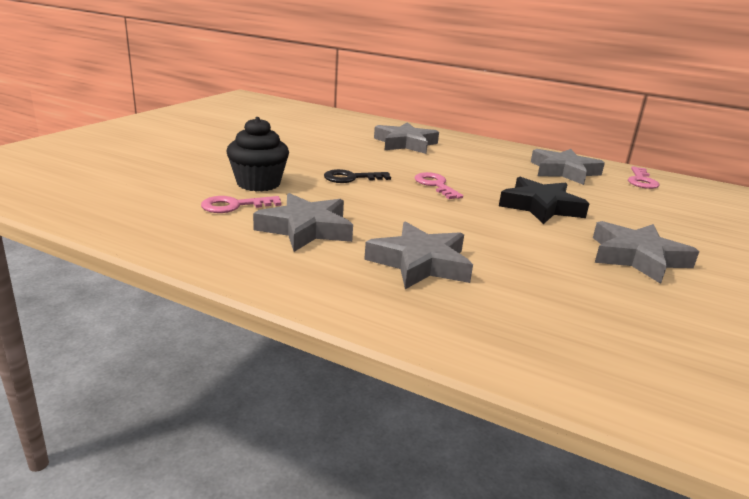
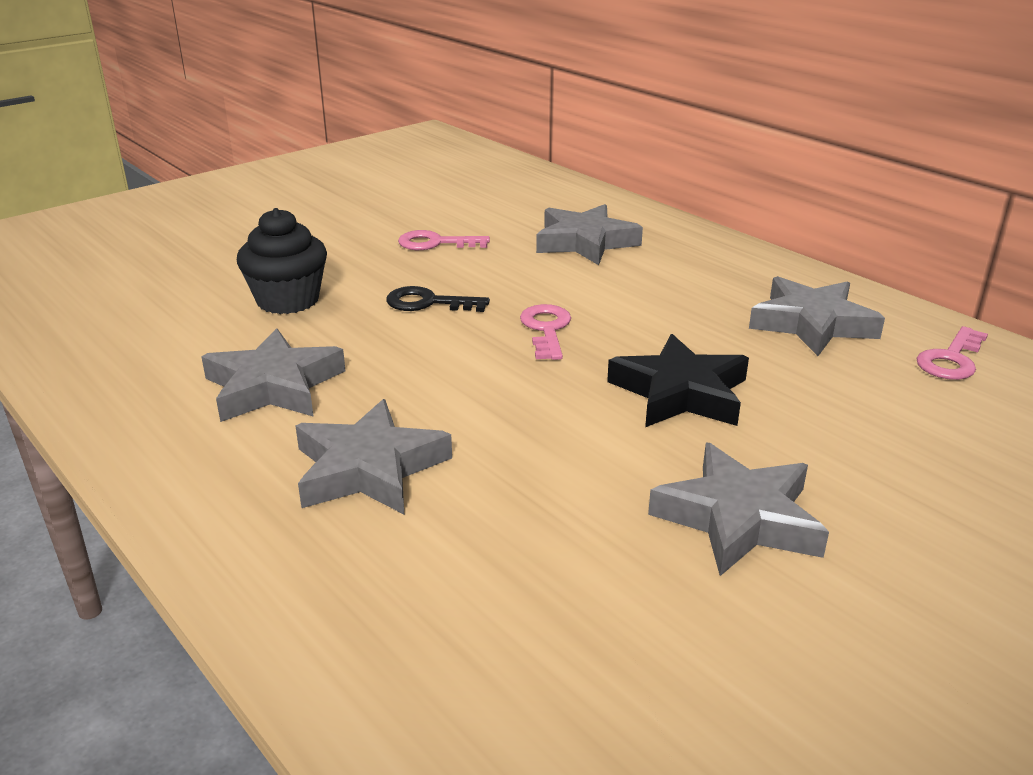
camera: 25 degrees right, 5 degrees up
(234, 206) = (220, 335): pink key -> pink key (435, 243)

